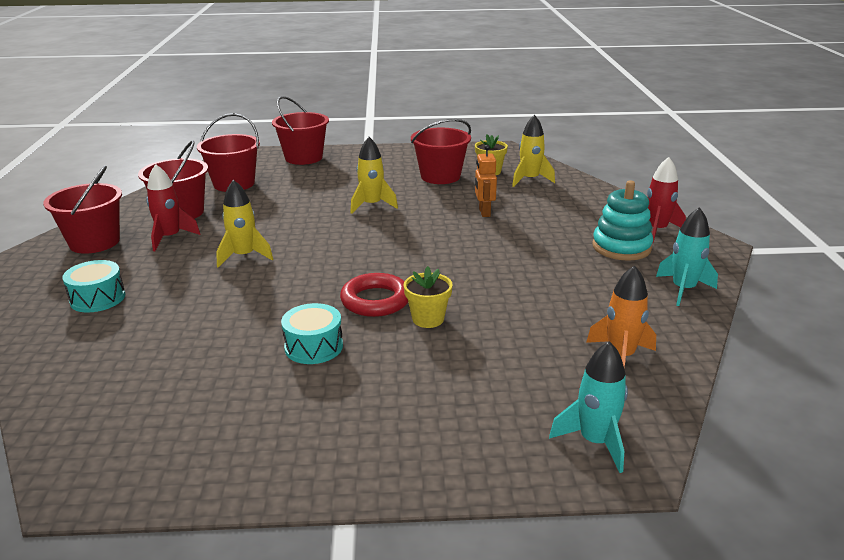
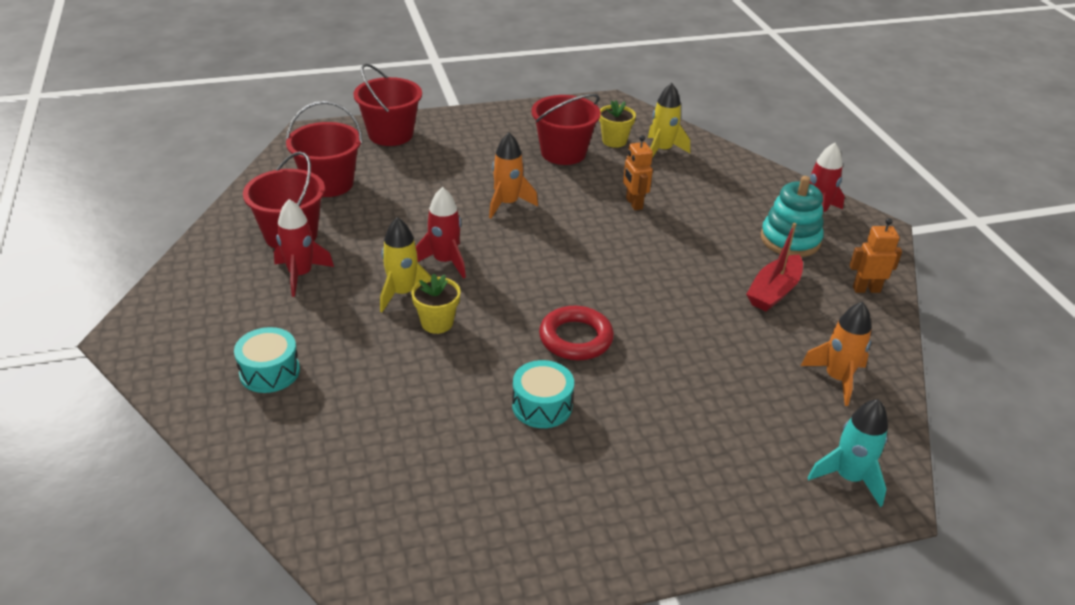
camera: 15 degrees left, 10 degrees up
(94, 242) = (213, 291): red bucket -> none
(293, 238) = (444, 261): none -> red rocket
(372, 205) = (507, 204): yellow rocket -> orange rocket
(428, 319) = (639, 356): yellow flower pot -> yellow flower pot (437, 323)
(586, 283) = (774, 291): none -> red boat
(683, 289) = (866, 289): turquoise rocket -> orange robot

